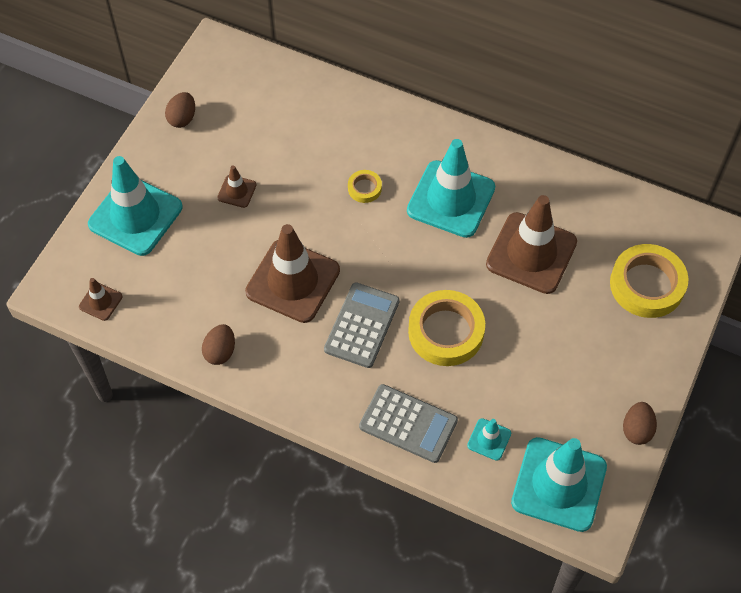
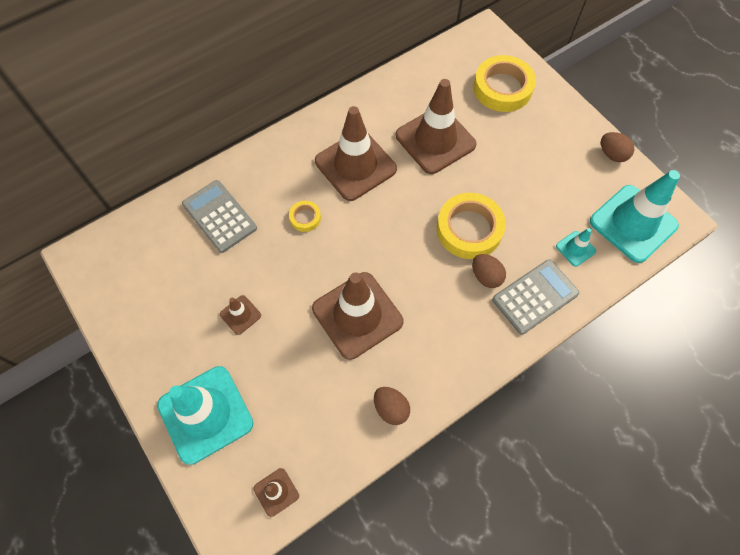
camera: 60 degrees left, 5 degrees up
(182, 118) = (132, 322): brown egg -> brown egg (486, 276)
(362, 325) = (430, 284): grey calculator -> grey calculator (219, 216)
(451, 199) = (355, 165): turquoise traffic cone -> brown traffic cone

